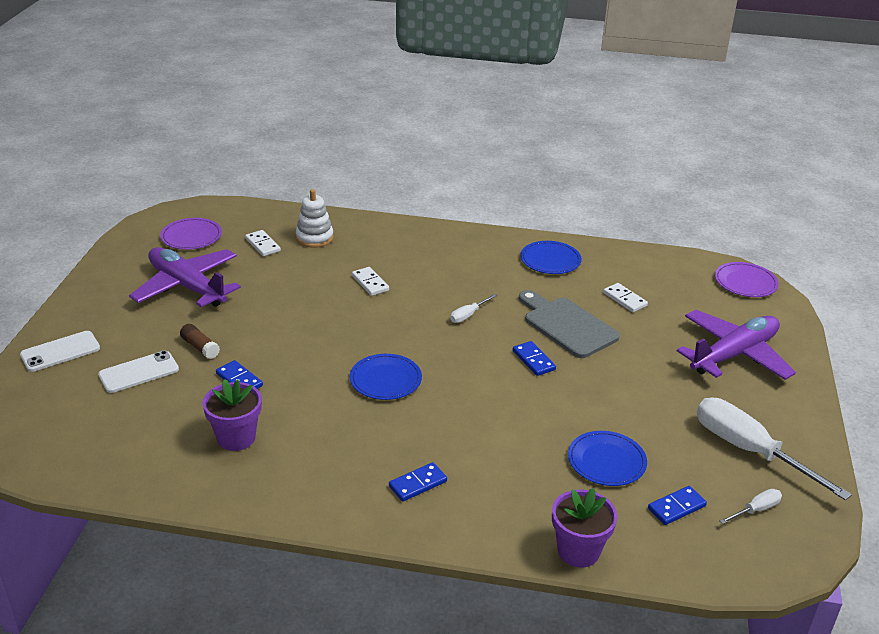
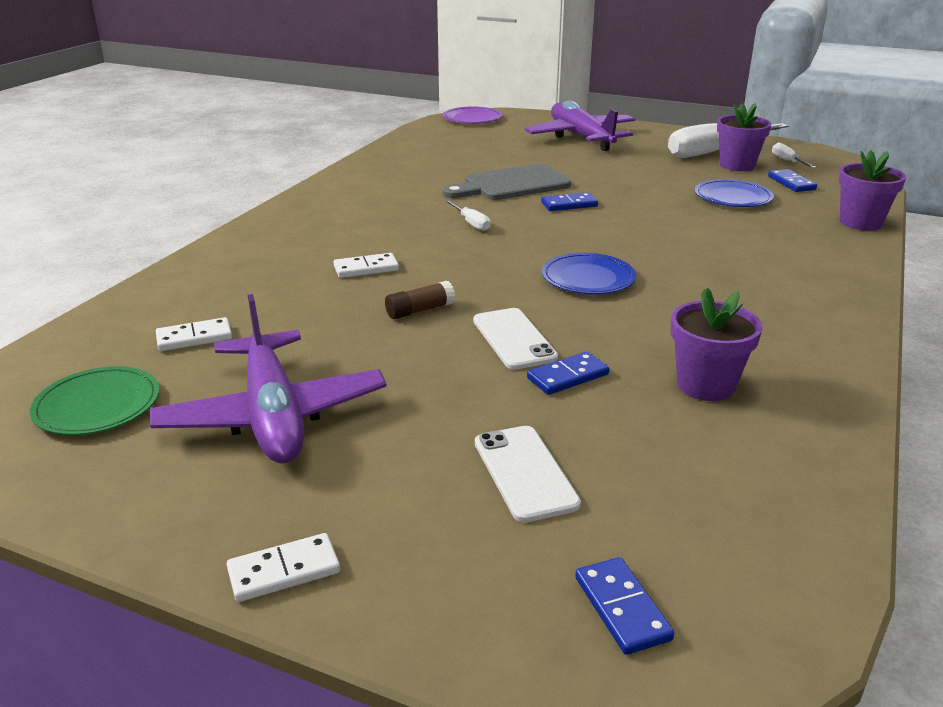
camera: 75 degrees left, 5 degrees down
(60, 351) = (423, 579): white phone -> white phone (513, 339)
(187, 286) = (273, 415): purple plane -> purple plane turned 75 degrees counterclockwise
(191, 236) = (97, 405): purple plate -> green plate
(200, 347) = (470, 407): brown glue stick -> brown glue stick (419, 310)
(314, 238) = (212, 296): white stacking toy -> none
(418, 484) = (782, 278): blue domino -> blue domino (622, 608)
(550, 260) = (383, 176): blue plate -> none
(625, 299) = (476, 158): white domino -> white domino (284, 571)
(712, 467) = (737, 165): none -> purple flower pot

